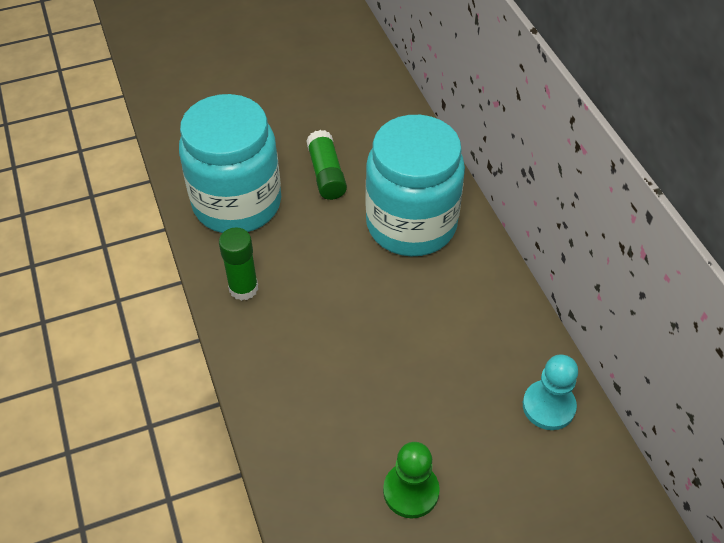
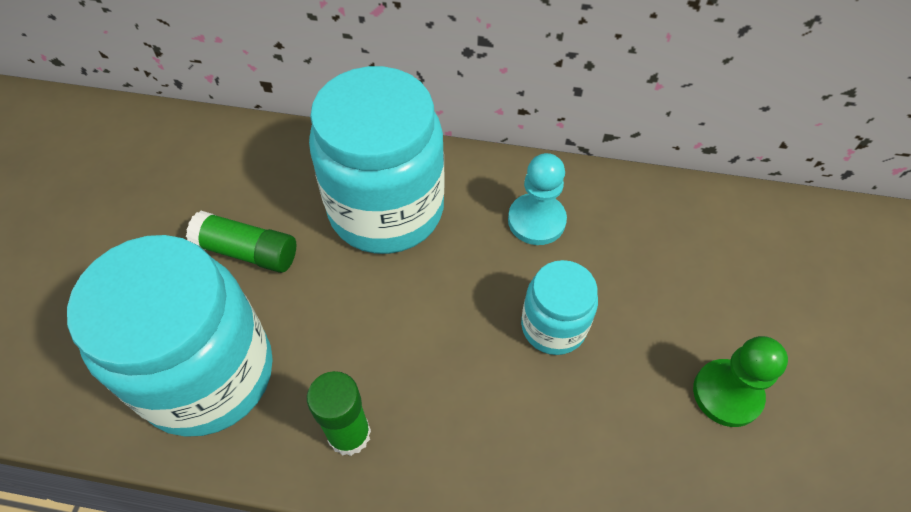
camera: 60 degrees left, 5 degrees up
(390, 361) = (553, 326): none -> turquoise jar
(548, 406) = (681, 218): turquoise pawn -> turquoise pawn (536, 221)

